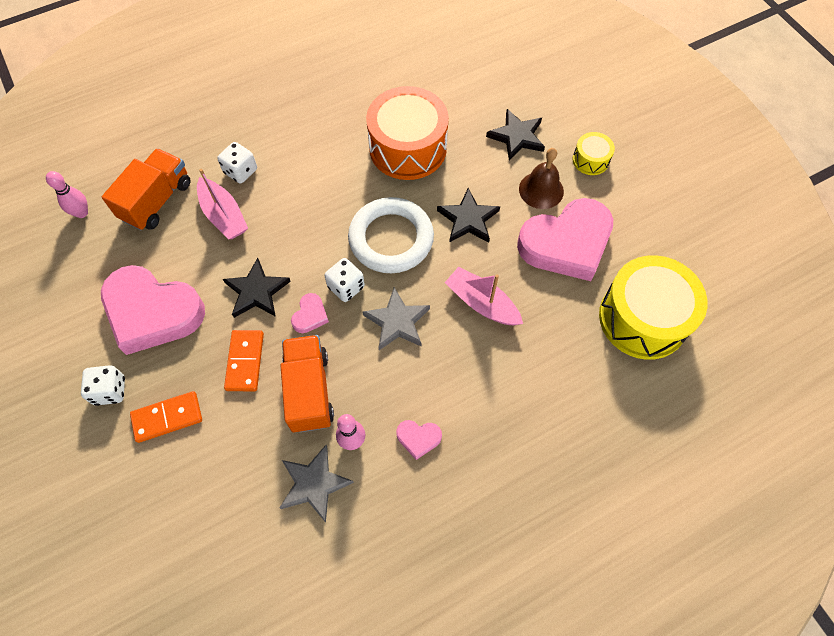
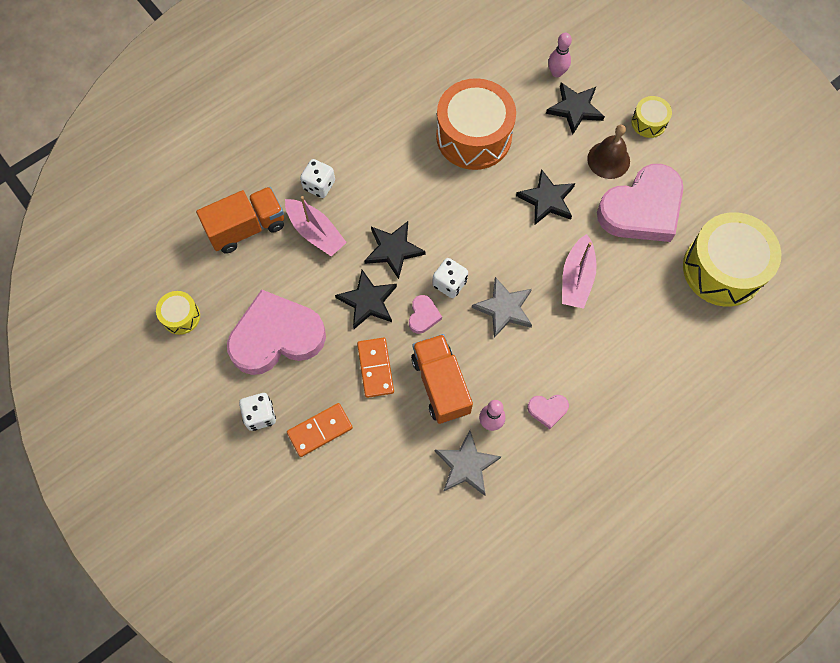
camera: 10 degrees left, 5 degrees up
(63, 276) = (181, 316): none -> yellow drum
(82, 213) = (177, 251): pink bowling pin -> pink bowling pin (556, 72)
(152, 312) = (276, 337): pink heart -> pink heart turned 150 degrees clockwise
(157, 201) = (246, 228): orange truck -> orange truck turned 45 degrees clockwise
(297, 244) = (393, 250): none -> black star
(391, 239) = (479, 230): white ring -> none
(481, 303) = (576, 278): pink boat -> pink boat turned 105 degrees counterclockwise

